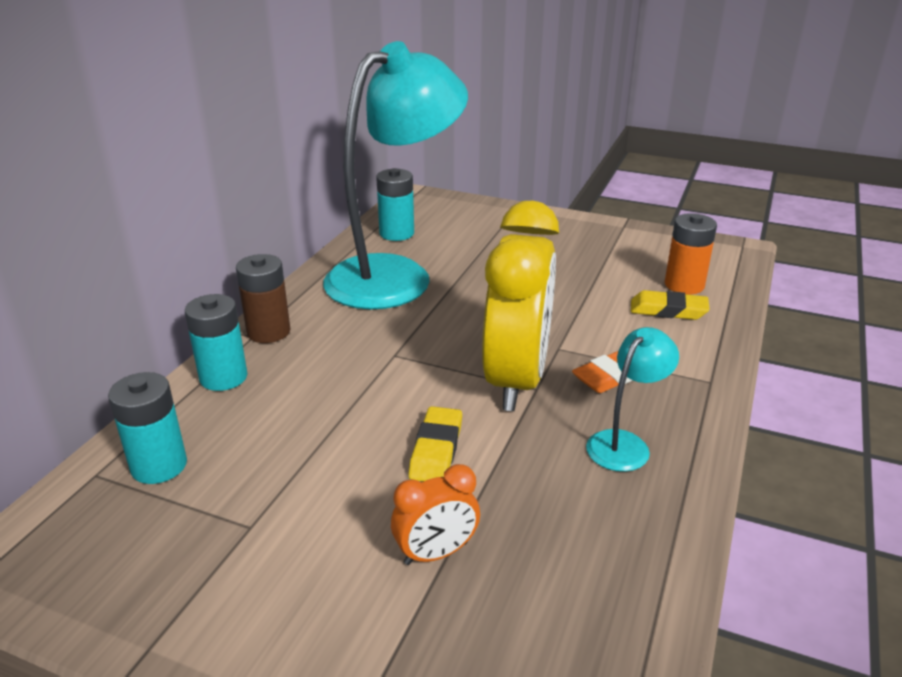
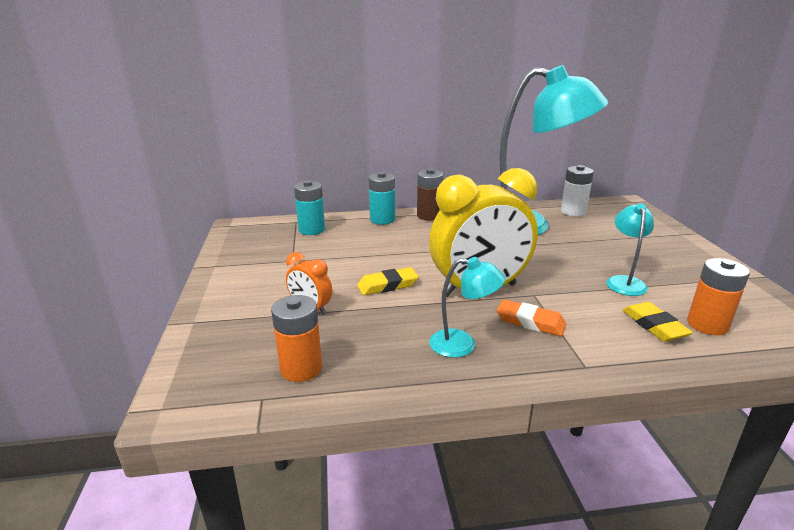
camera: 60 degrees right, 5 degrees down
(396, 233) = (573, 212): turquoise battery -> white battery
(579, 284) = (624, 281): none -> turquoise lamp
(591, 614) = (301, 368): none -> orange battery

